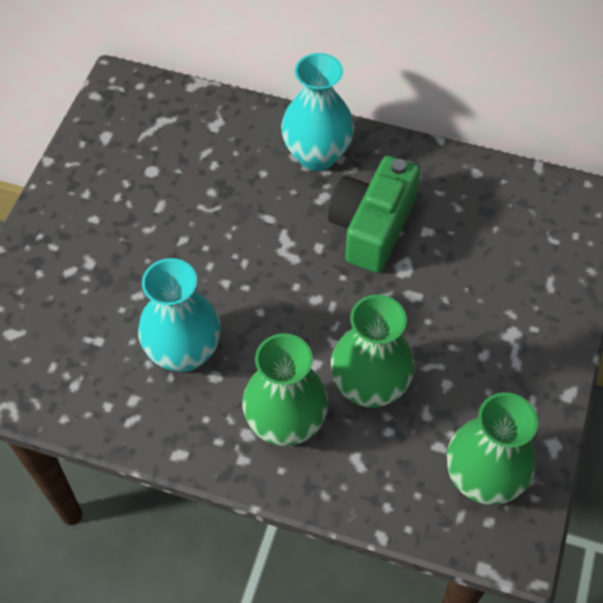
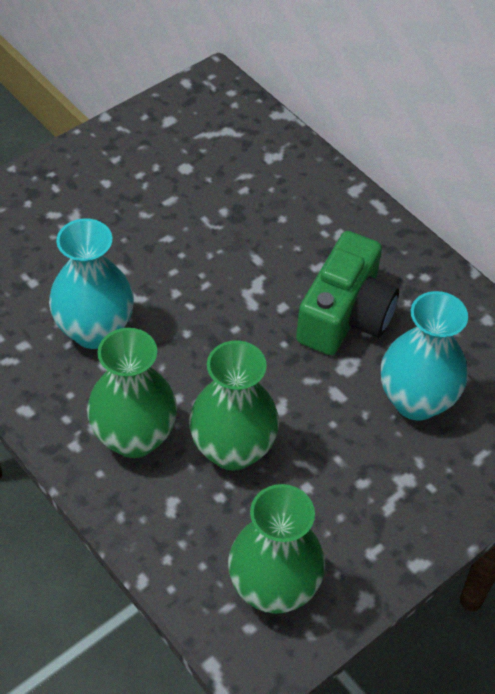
camera: 30 degrees right, 5 degrees down
(317, 155) = (344, 227): turquoise vase -> turquoise vase (416, 400)
(372, 227) = (345, 315): green camera -> green camera turned 150 degrees clockwise

